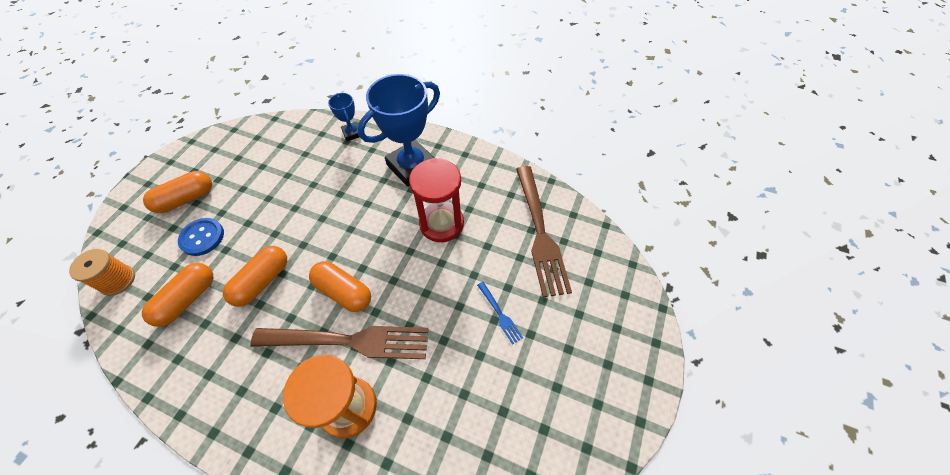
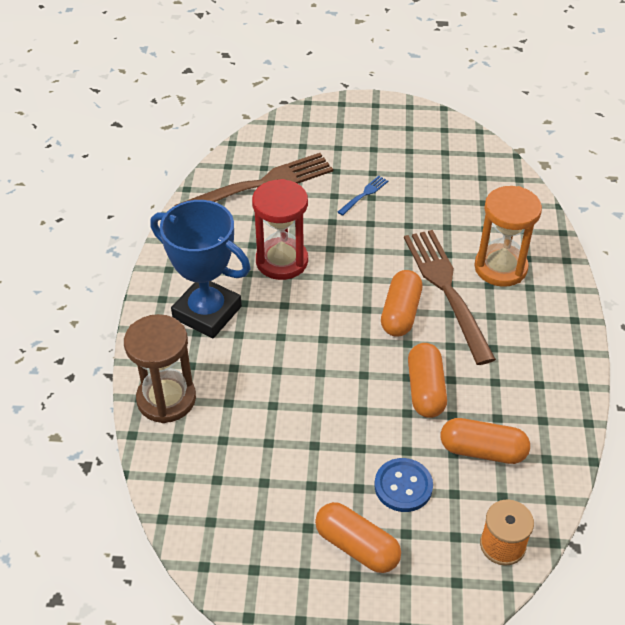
camera: 110 degrees left, 10 degrees down
(262, 281) = (425, 390): orange capsule -> orange capsule turned 75 degrees clockwise
(352, 133) = (166, 399): blue trophy -> brown hourglass

